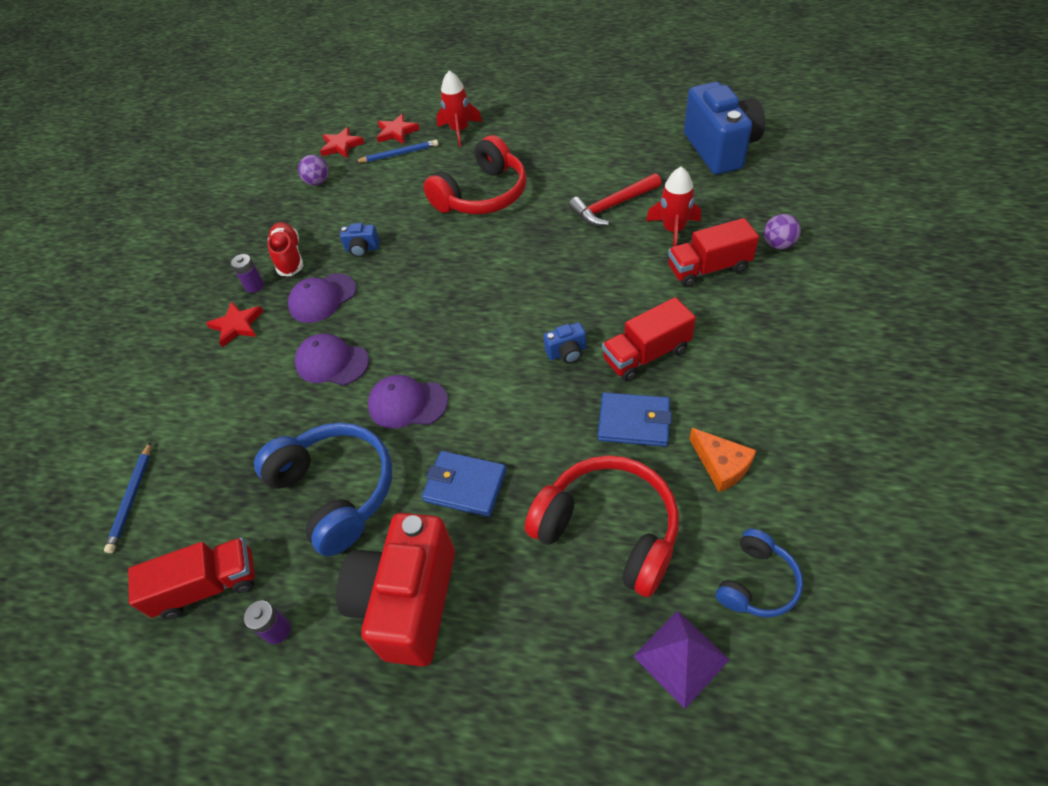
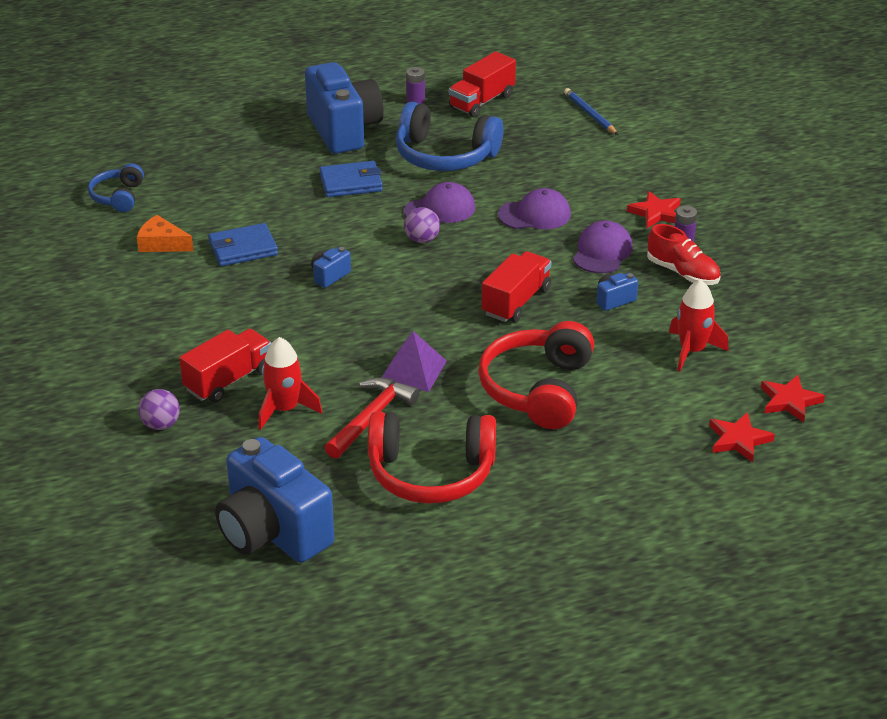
camera: 145 degrees right, 15 degrees down
(318, 182) = (757, 350): purple ball -> purple ball (422, 239)
(399, 154) = (698, 411): blue pencil -> none
(408, 601) = (344, 130): red camera -> blue camera
(460, 131) = (652, 465): red rocket -> red rocket (692, 351)
(608, 530) = (230, 191): red headphones -> red headphones (431, 473)
(646, 354) = (256, 293): red truck -> red truck (516, 301)
(680, 657) = (157, 157): purple pyramid -> purple pyramid (413, 370)

